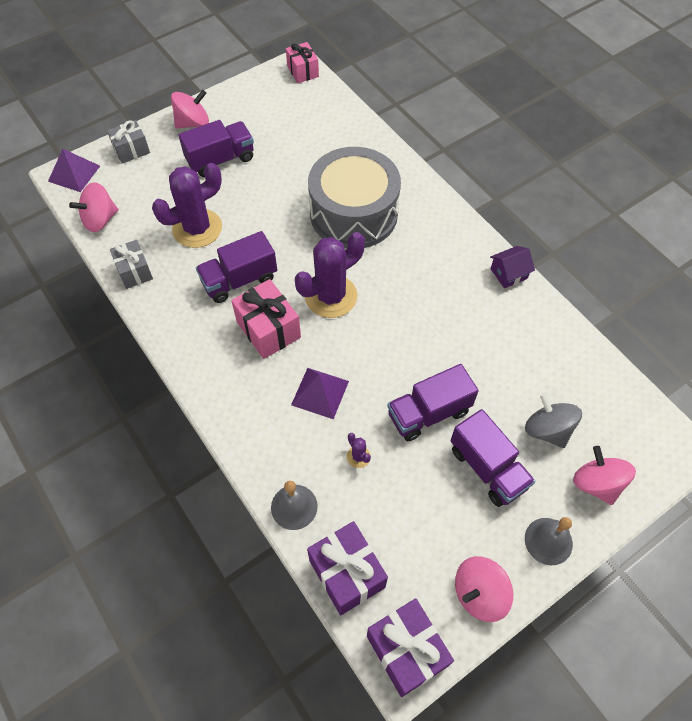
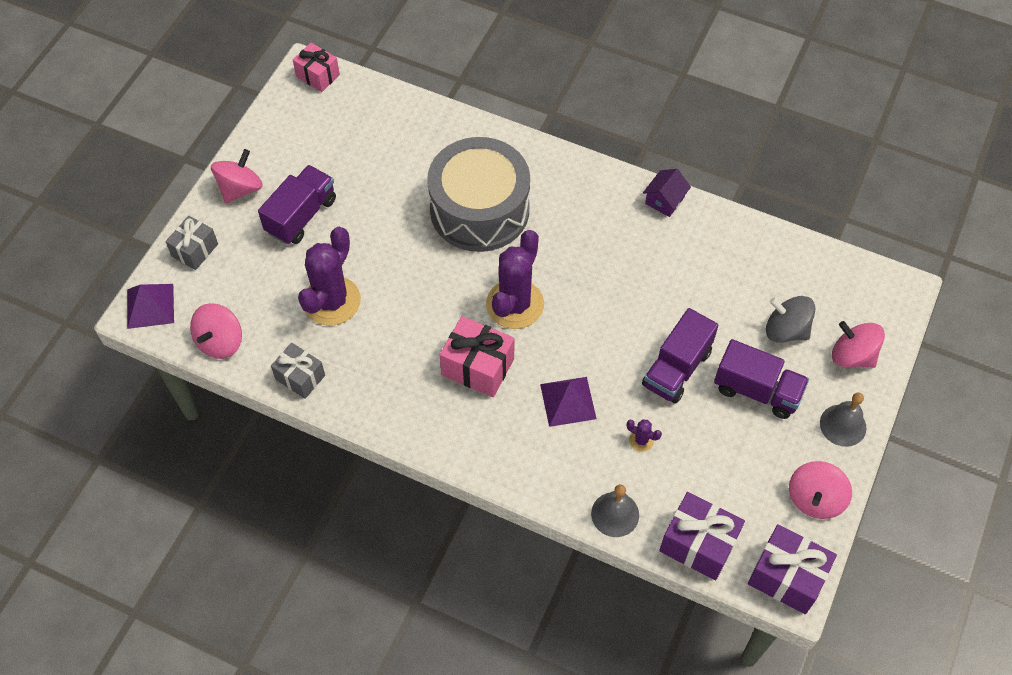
camera: 30 degrees left, 0 degrees up
(239, 280) = (414, 332): purple truck -> none

